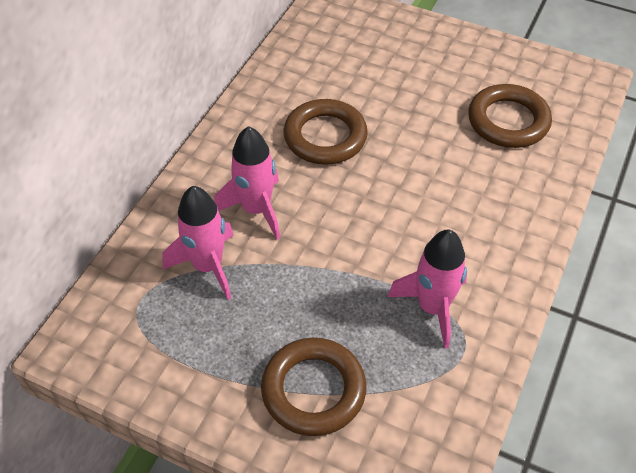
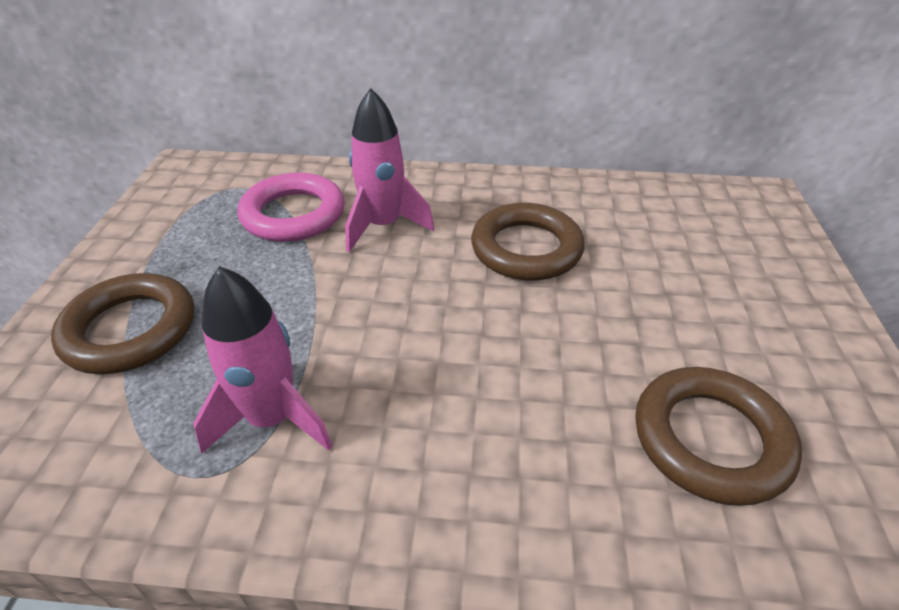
camera: 70 degrees right, 10 degrees down
(208, 266) = (293, 214): pink rocket -> pink ring

